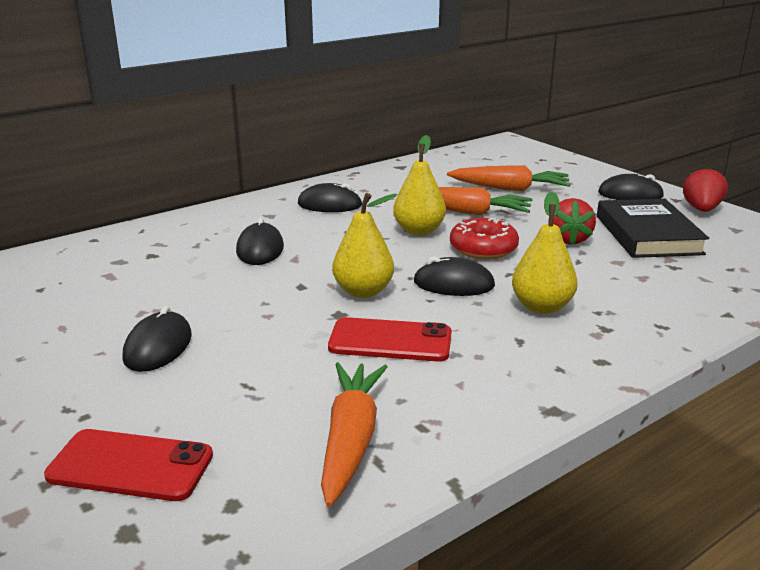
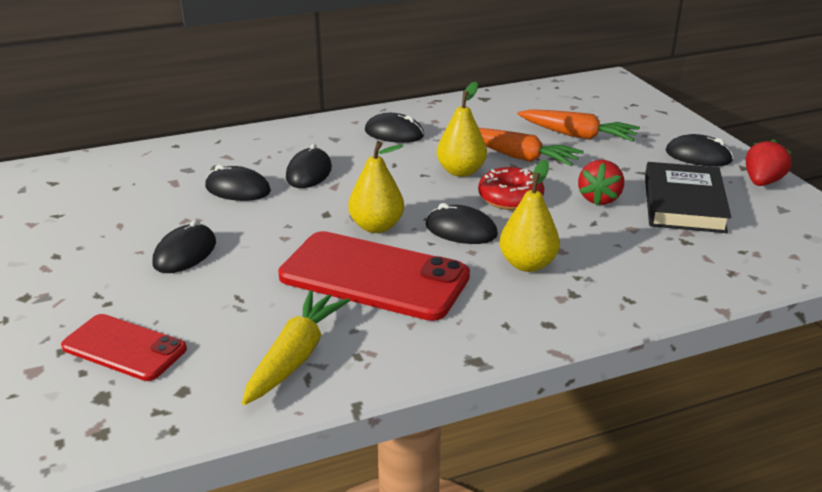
camera: 15 degrees right, 5 degrees up
(188, 274) = (237, 189): none -> black mouse
(350, 440) = (295, 357): orange carrot -> yellow carrot
(390, 341) = (374, 276): red phone -> red phone, size x1.70

